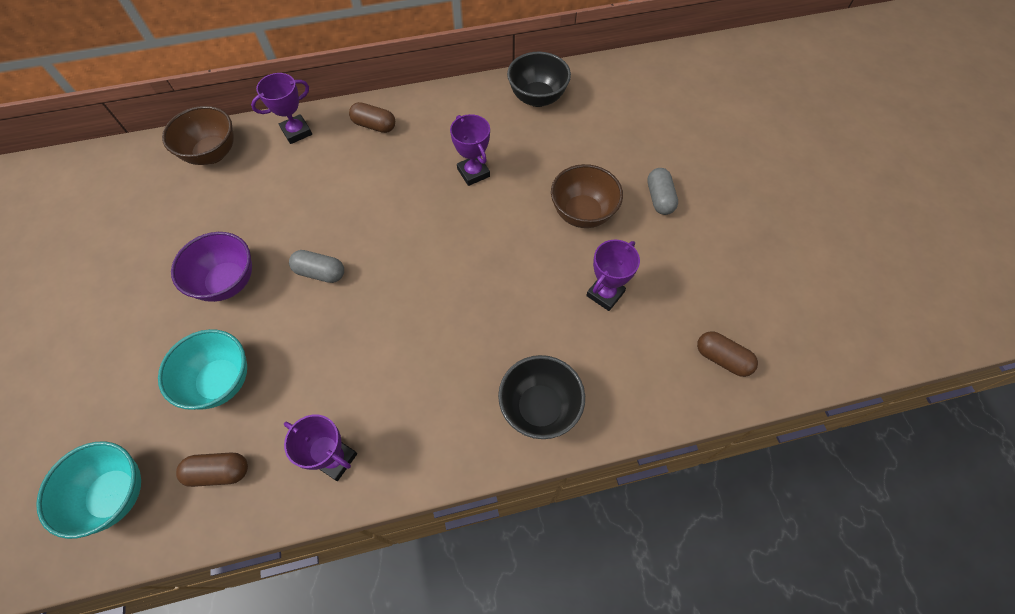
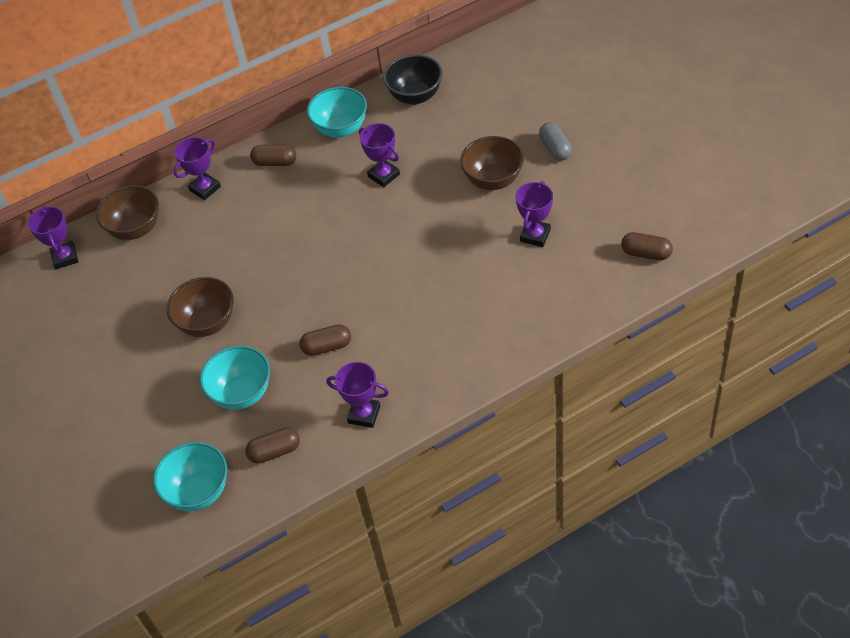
camera: 10 degrees left, 10 degrees down
(133, 162) = (65, 257): none -> purple trophy
(227, 282) = (207, 323): purple bowl -> brown bowl
(320, 273) = (285, 292): grey capsule -> none
(333, 355) = (327, 347): none -> brown capsule
(452, 110) = (341, 129): none -> turquoise bowl
(539, 408) = (512, 331): black bowl -> none

